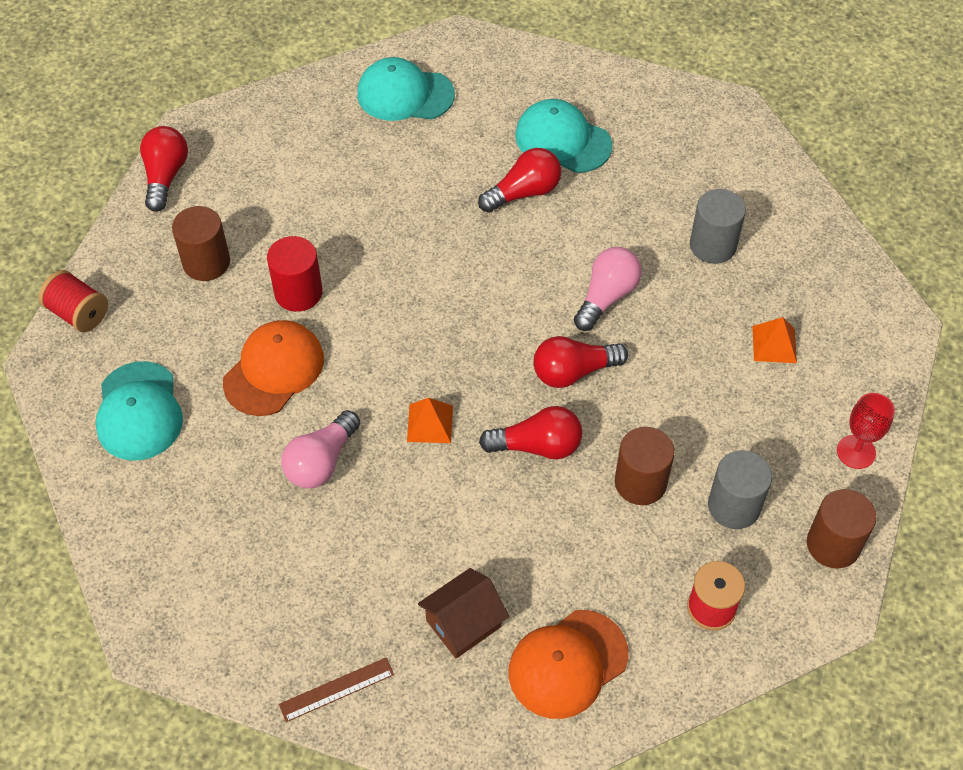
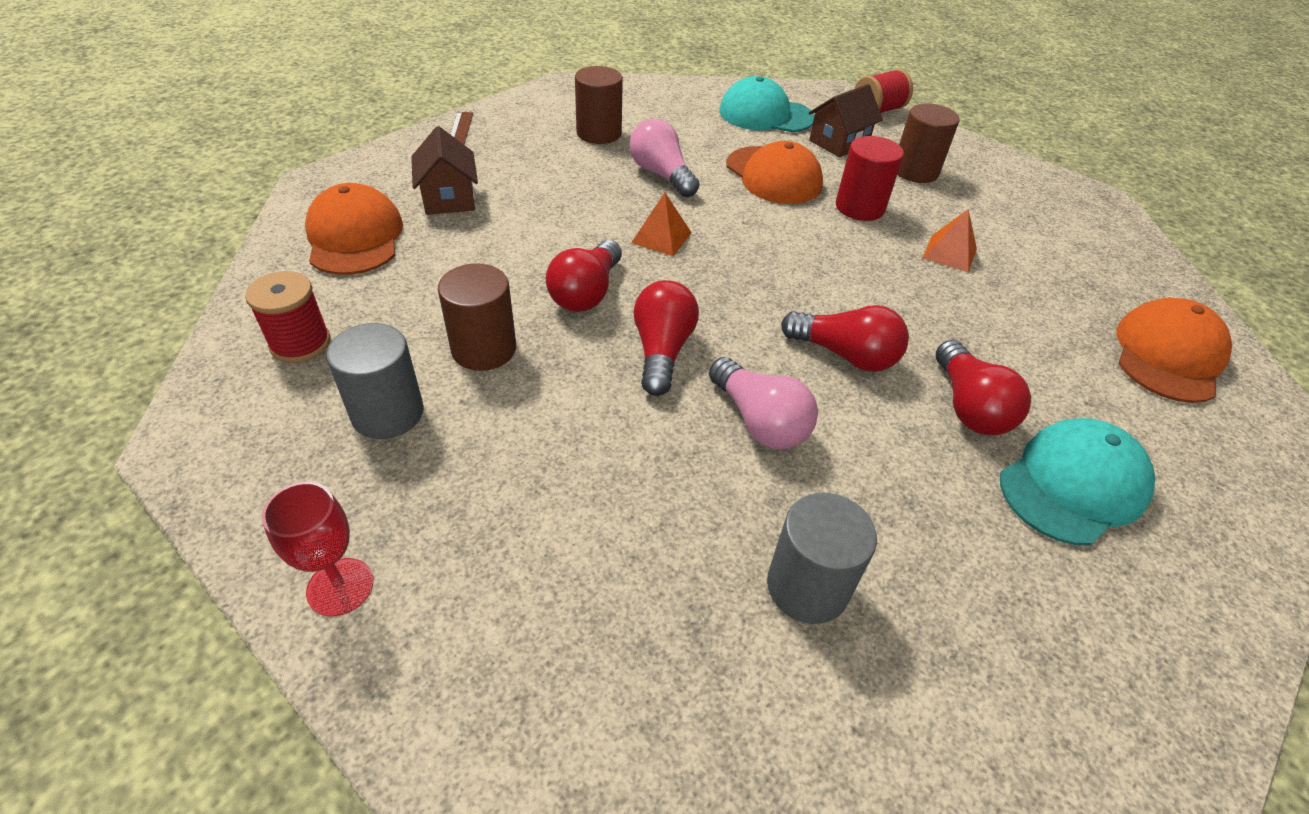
camera: 110 degrees right, 10 degrees down
(165, 176) = (1033, 174): red light bulb -> red light bulb (845, 355)
(175, 333) = (838, 142): none -> brown house
(405, 94) = (1168, 355): turquoise cap -> orange cap
(774, 344) = (582, 577): orange pyramid -> orange pyramid (949, 253)
(833, 544) = (251, 484): brown cylinder -> brown cylinder (599, 133)

